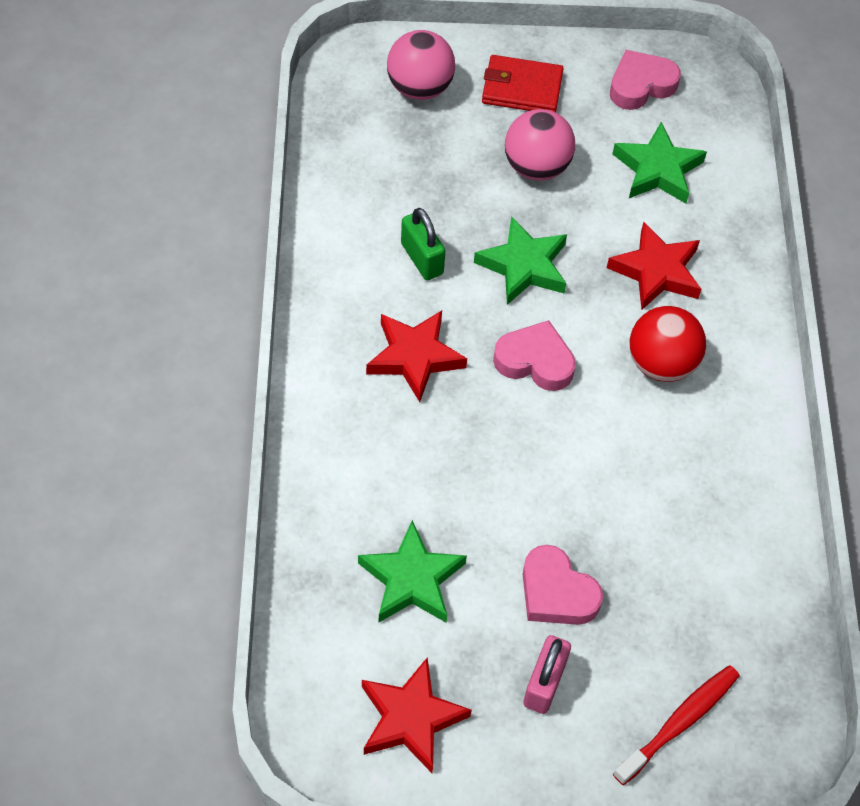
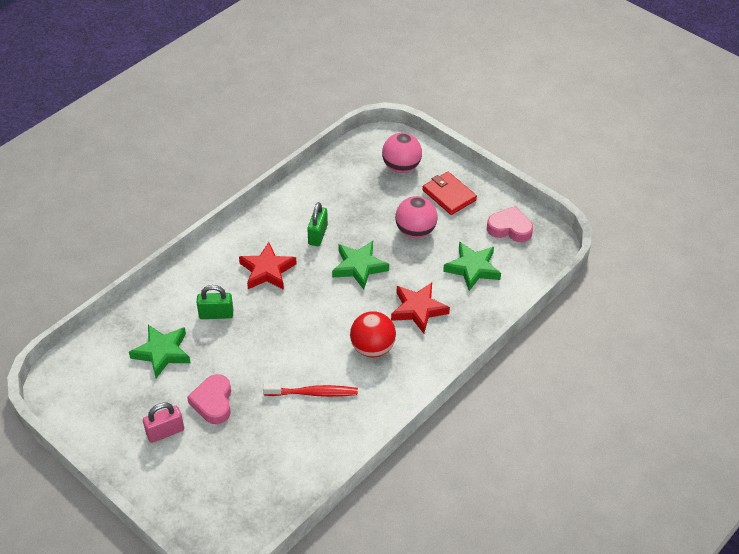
camera: 45 degrees right, 10 degrees down
(411, 718) = (99, 402): red star -> none
(419, 469) = (216, 314): none -> green padlock
(535, 361) = (316, 307): pink heart -> none
(679, 722) = (201, 492): red toothbrush -> red toothbrush (313, 393)

